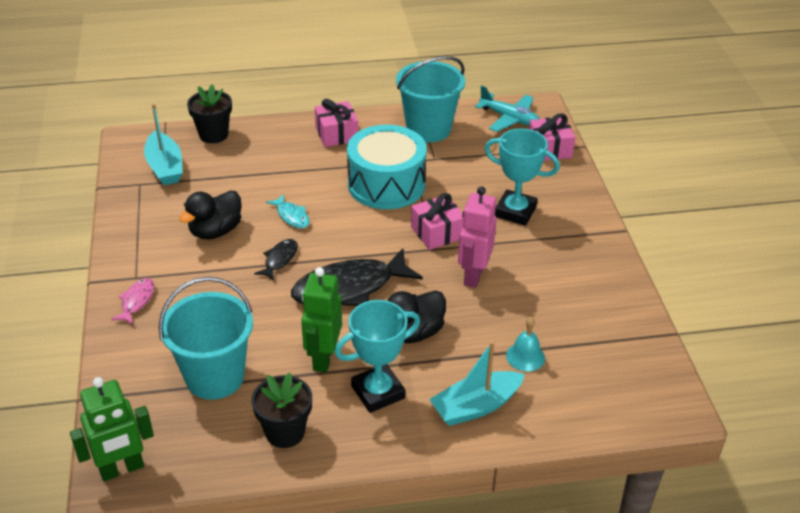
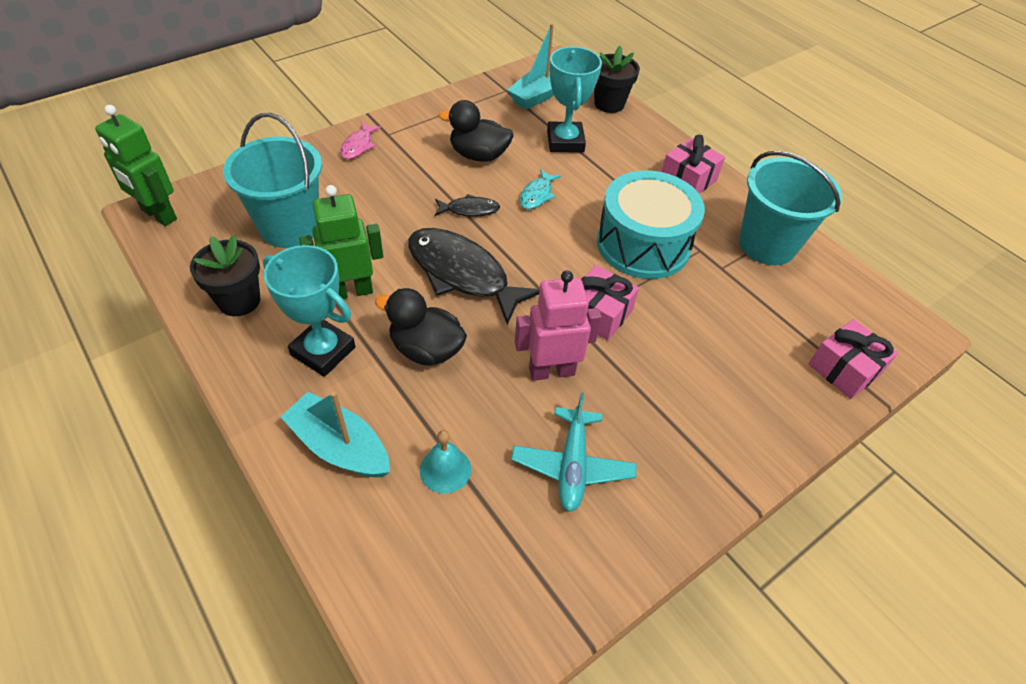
camera: 60 degrees right, 10 degrees up
(136, 301) = (358, 146): pink fish -> pink fish turned 120 degrees clockwise
(509, 118) = (862, 309): turquoise plane -> turquoise plane (572, 465)
(515, 211) = (693, 373): turquoise trophy -> turquoise trophy (565, 142)

